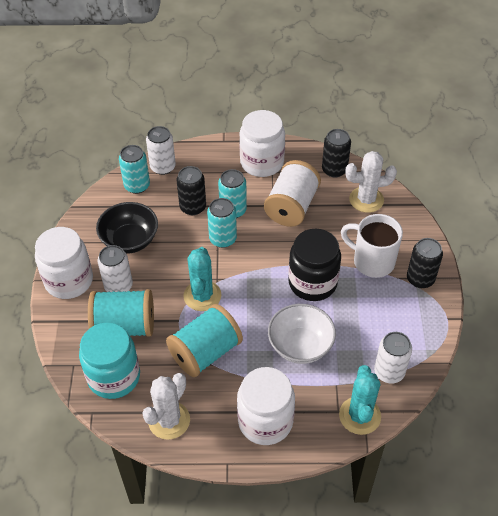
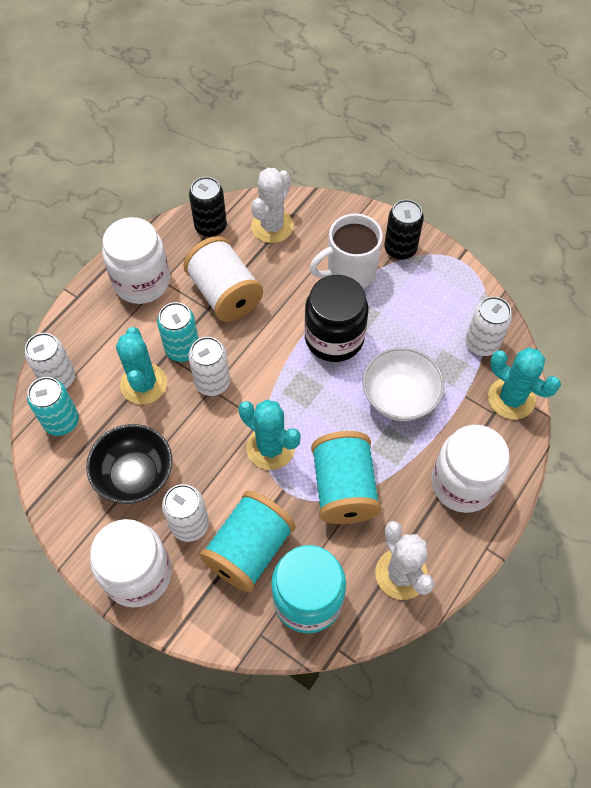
camera: 55 degrees left, 10 degrees up
(193, 207) = (144, 384): black can -> turquoise cactus
(223, 239) = (212, 382): turquoise can -> white can

